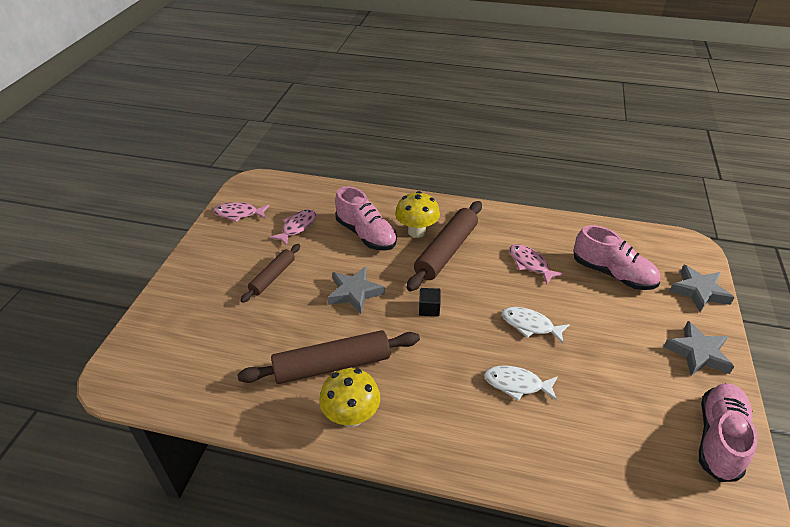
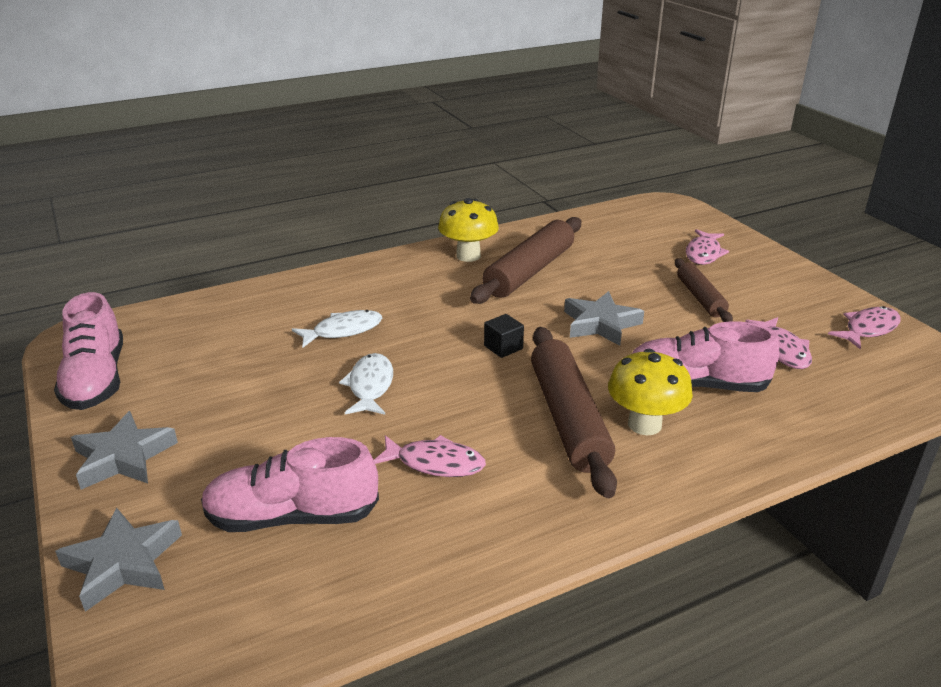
camera: 140 degrees right, 10 degrees down
(203, 308) = (703, 253): none -> pink fish
(530, 325) = (370, 386): white fish -> white fish turned 75 degrees counterclockwise

